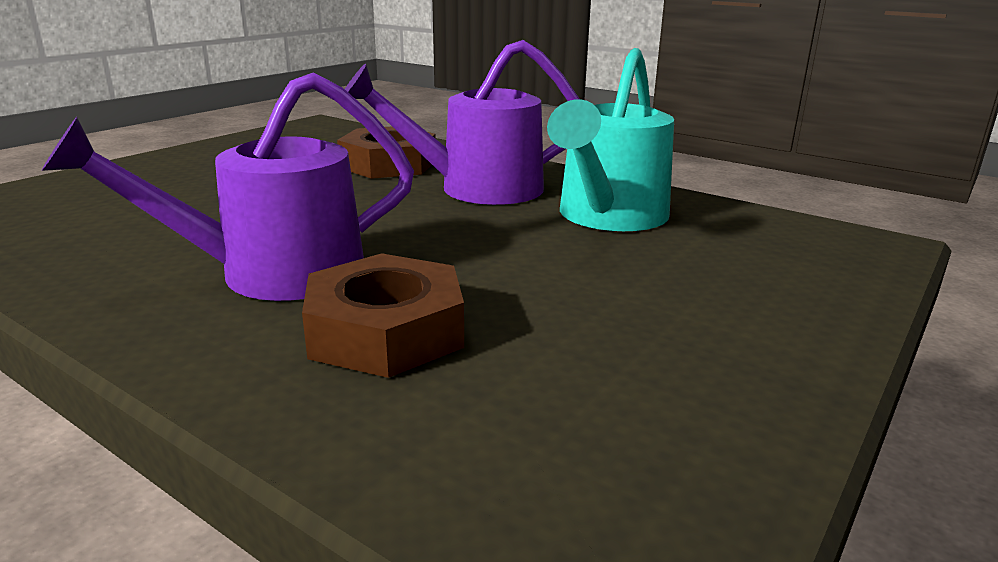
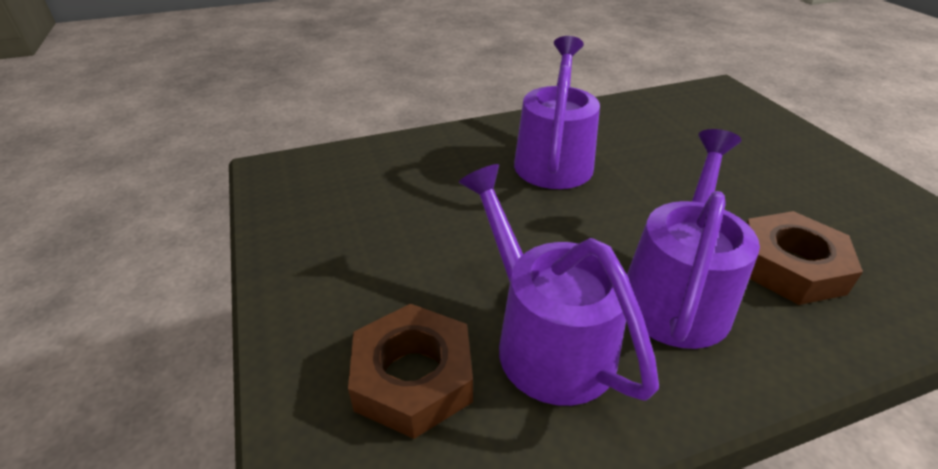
camera: 125 degrees right, 15 degrees up
(385, 331) = (458, 172): brown nut -> brown nut (413, 377)
(608, 217) = (544, 338): turquoise watering can -> purple watering can

